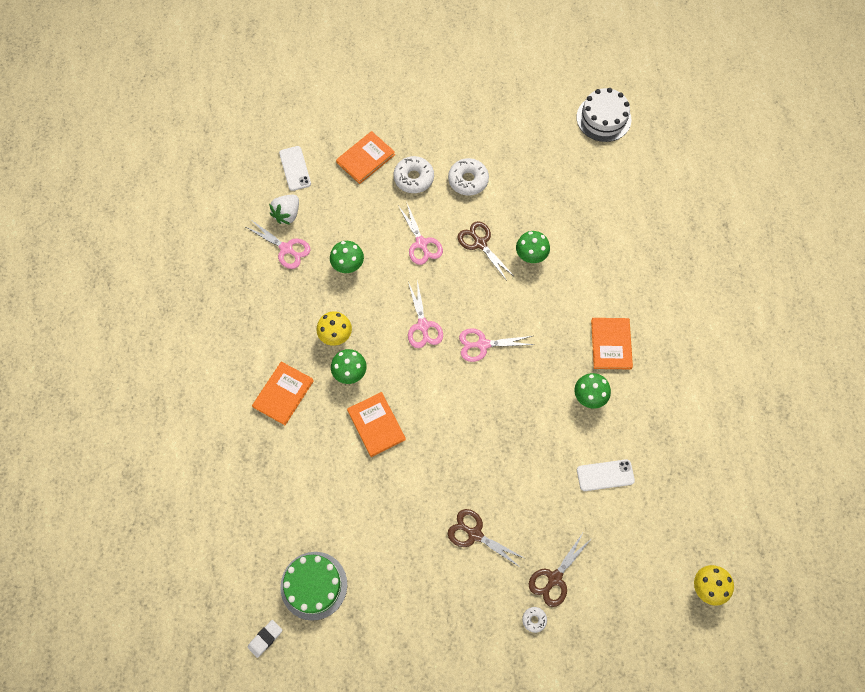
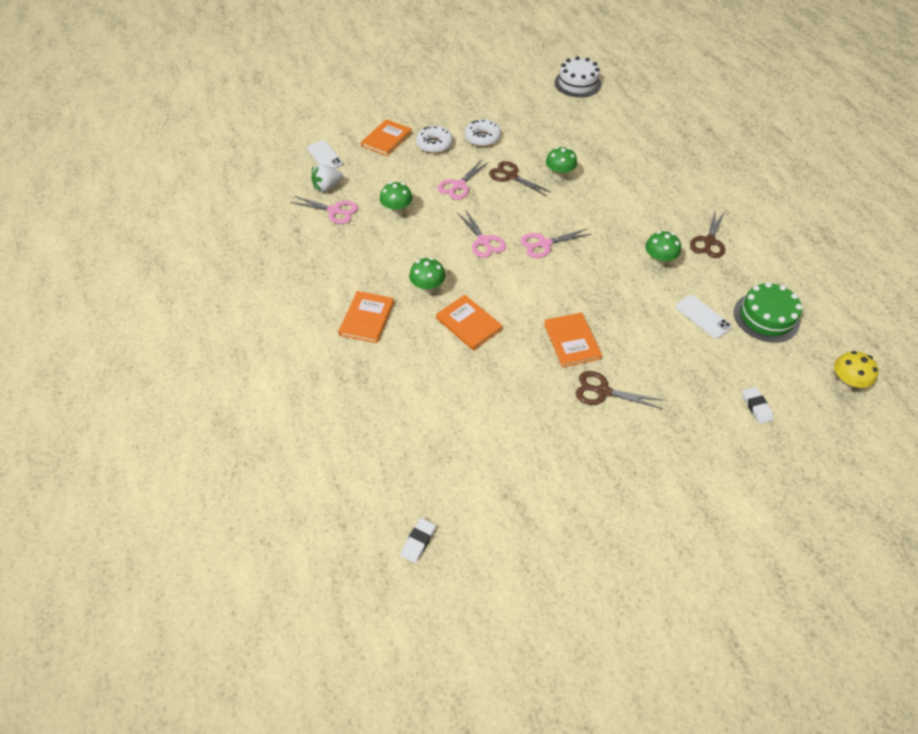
camera: 15 degrees left, 15 degrees down
(287, 214) = (327, 187): white strawberry -> white strawberry turned 45 degrees clockwise
(314, 585) = (455, 476): green cake -> green cake (766, 317)
(336, 336) = (404, 264): yellow mushroom -> none
(421, 243) = (458, 185): pink scissors -> pink scissors turned 75 degrees clockwise
(534, 620) = (696, 451): white donut -> none
(554, 578) = (698, 410): brown scissors -> brown scissors (709, 241)
(605, 475) = (703, 317): white phone -> white phone turned 75 degrees clockwise
(610, 589) = (756, 407): none -> white eraser
(611, 344) = (658, 222): orange book -> orange book (571, 341)

